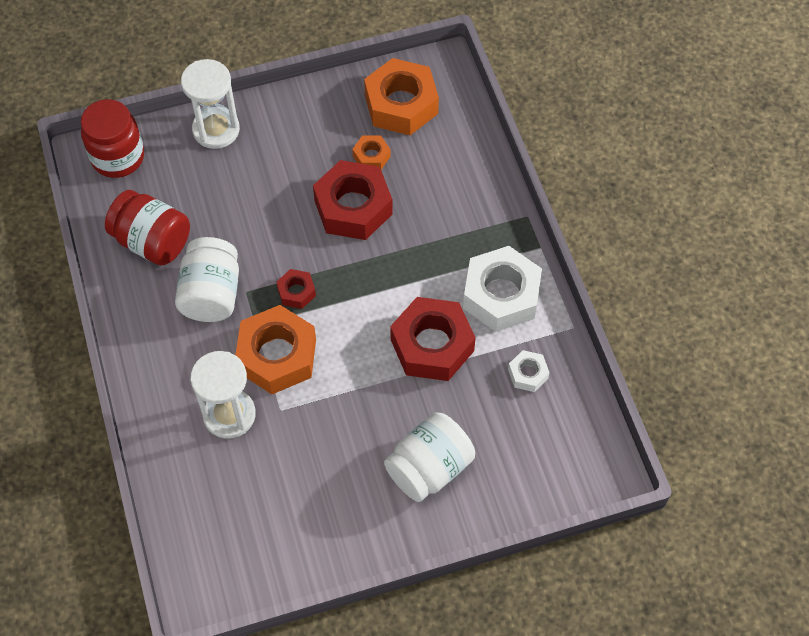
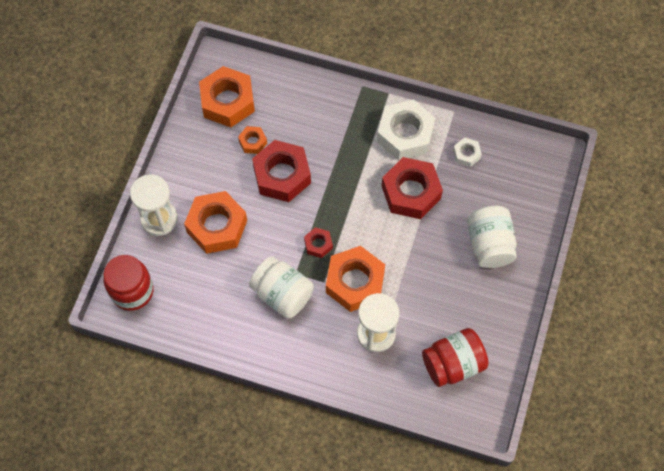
camera: 55 degrees left, 5 degrees up
(152, 241) = (216, 307): red jar -> red jar (453, 364)
(246, 185) = (217, 226): none -> orange nut

